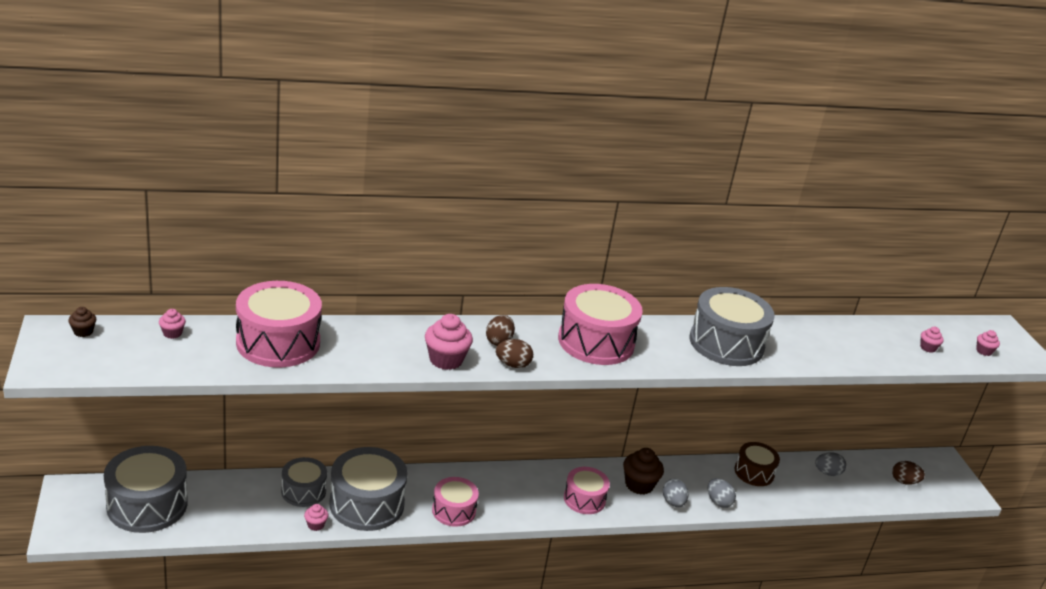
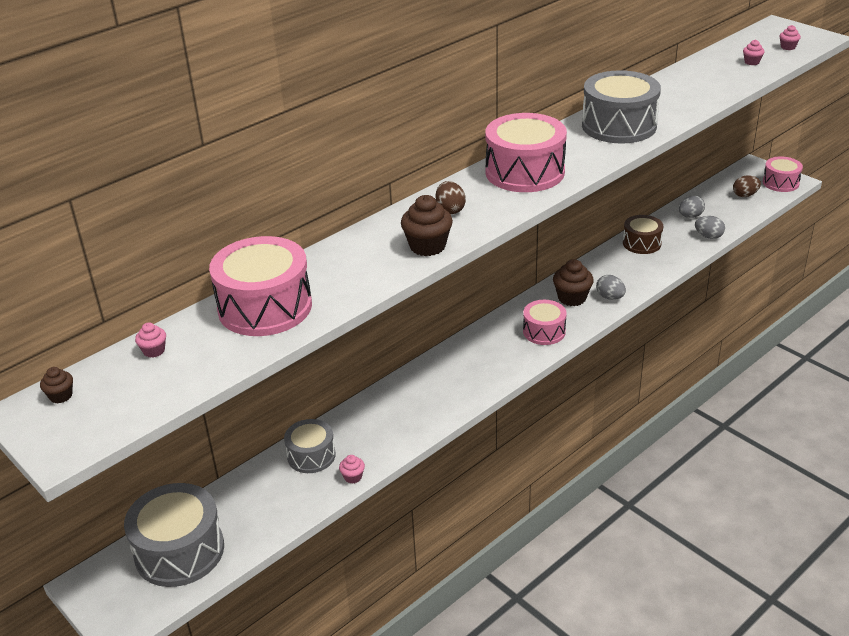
camera: 25 degrees left, 5 degrees up
(367, 504) = (377, 434): grey drum -> none
(446, 360) = (427, 246): pink cupcake -> brown cupcake
(454, 510) = (454, 398): pink drum -> pink drum (780, 183)
(513, 365) = (485, 222): brown egg -> none
(718, 502) = (640, 279): grey egg -> grey egg (708, 236)

